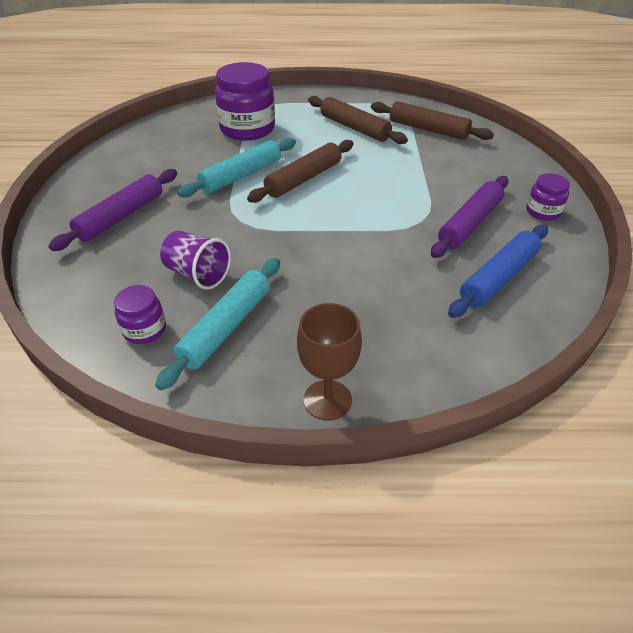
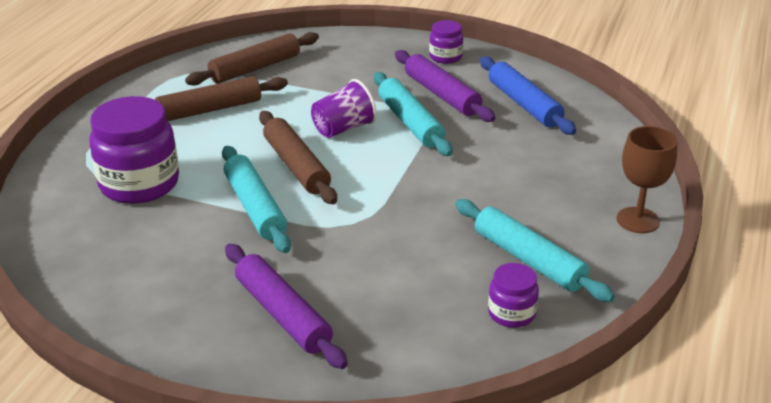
camera: 70 degrees left, 10 degrees down
(198, 274) = (436, 267): purple cup -> purple cup (343, 128)
(406, 216) = (410, 123): none -> turquoise rolling pin

